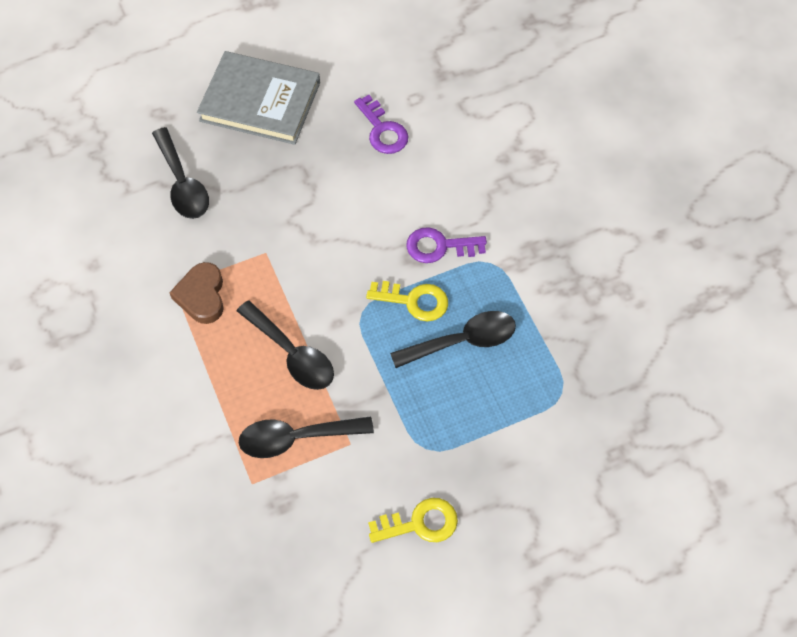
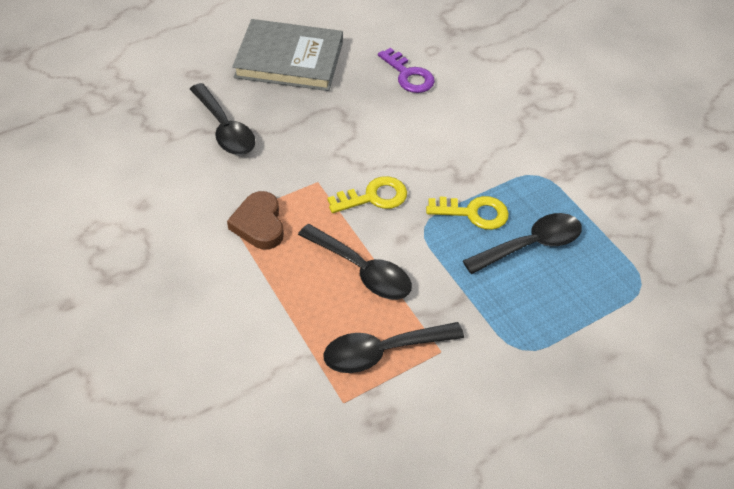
camera: 10 degrees left, 10 degrees down
(420, 523) = (535, 425): yellow key -> yellow key (374, 197)
(439, 246) = (485, 165): purple key -> none

